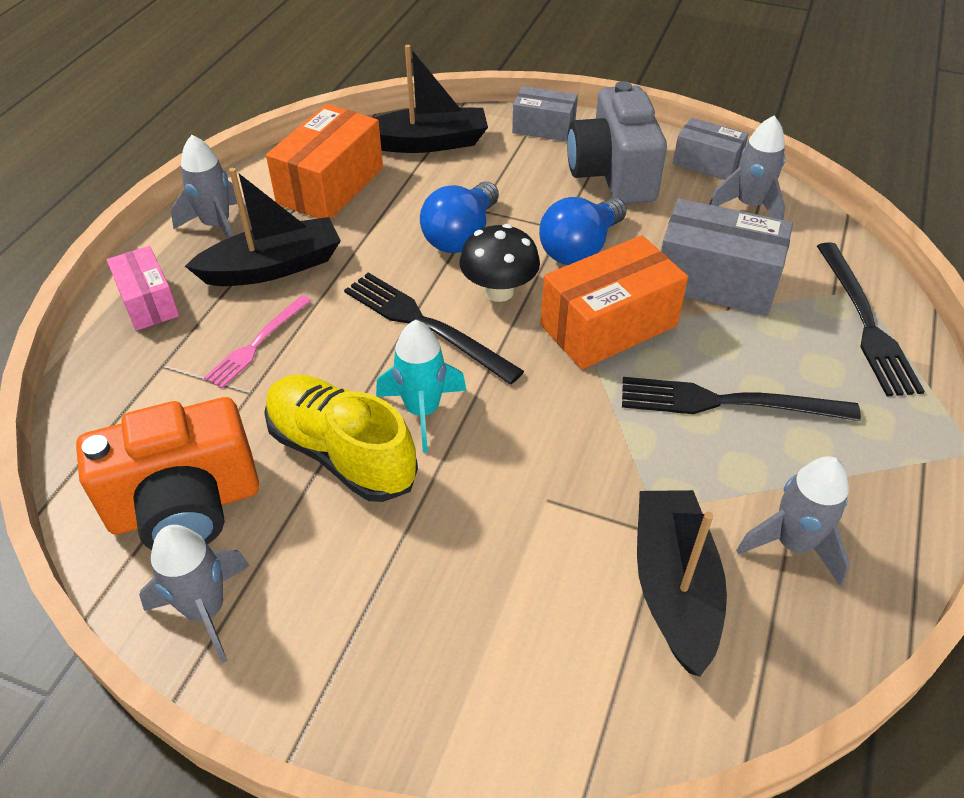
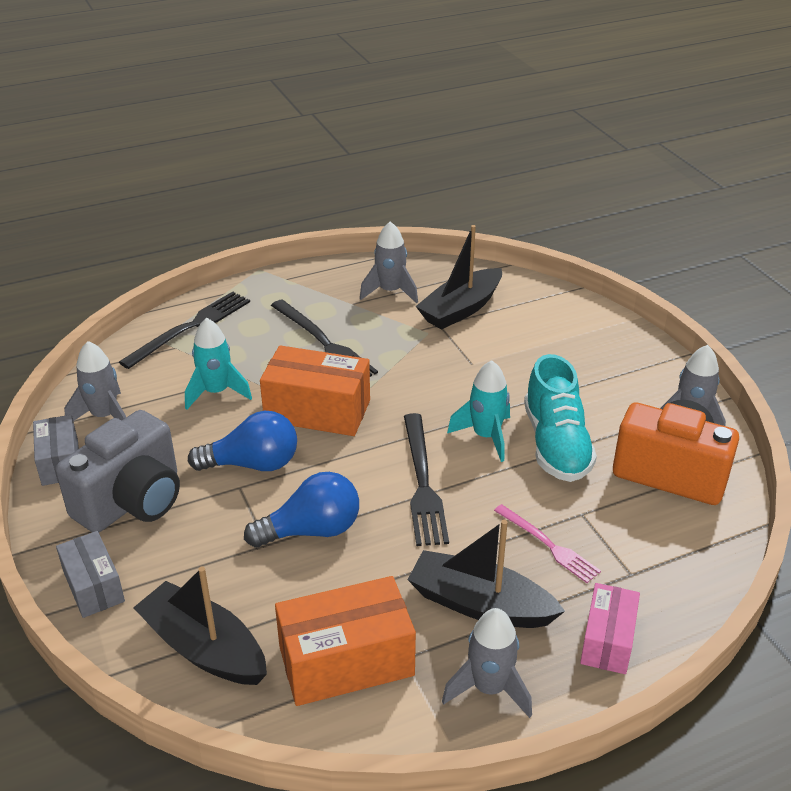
camera: 135 degrees left, 10 degrees down
(257, 343) = (548, 545): pink fork -> pink fork turned 60 degrees clockwise
(341, 453) = (556, 444): yellow shoe -> turquoise shoe
(499, 291) = (347, 472): black mushroom -> none
(715, 281) = (216, 392): grey box -> turquoise rocket

